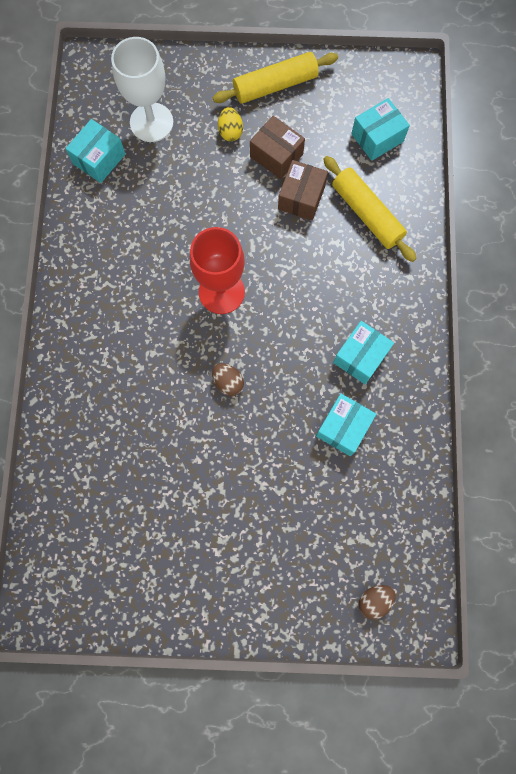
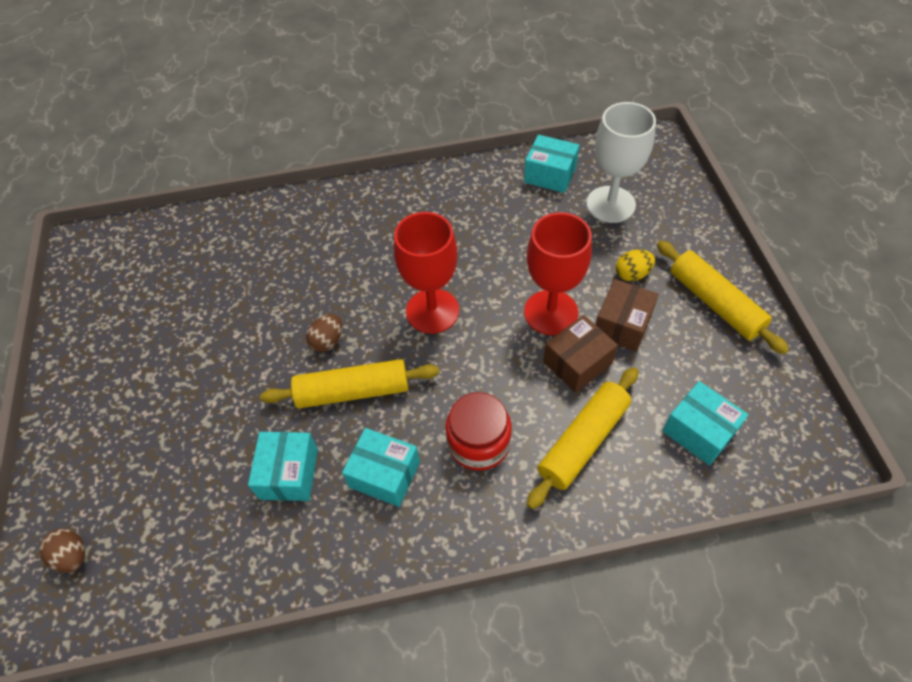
camera: 80 degrees right, 20 degrees down
(249, 202) = (551, 312): none -> red goblet
(283, 368) = (353, 391): none -> yellow rolling pin
(301, 197) = (577, 363): brown box -> brown box turned 45 degrees counterclockwise
(343, 427) = (289, 473): turquoise box -> turquoise box turned 75 degrees clockwise
(351, 285) = (478, 442): none -> red jar

